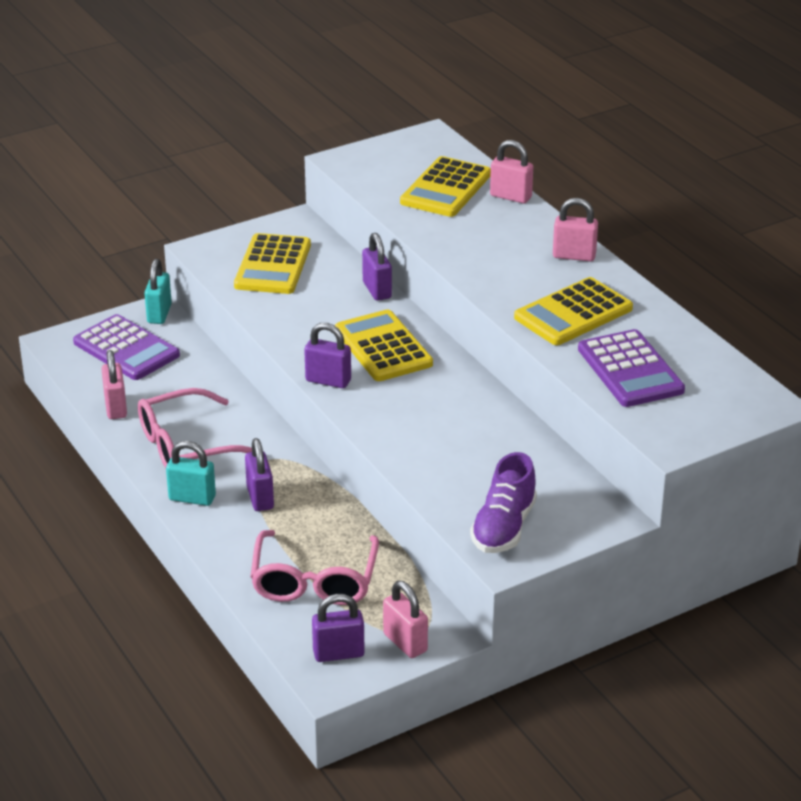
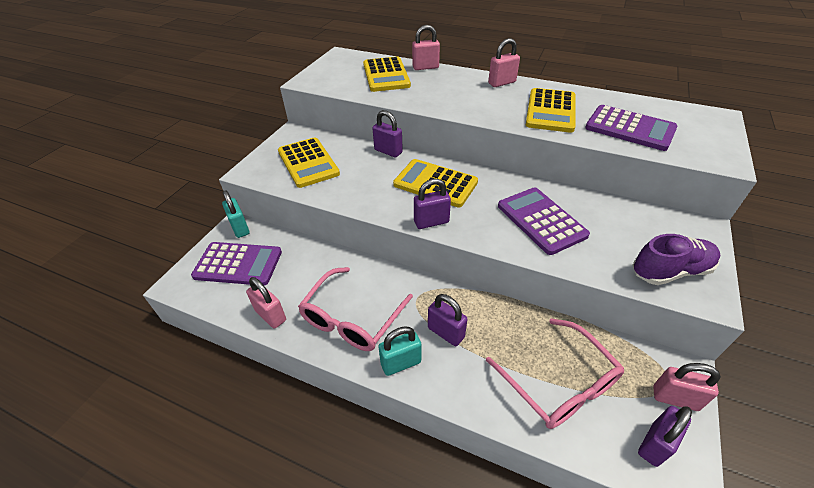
camera: 35 degrees left, 10 degrees up
(444, 431) = (541, 220): none -> purple calculator
(503, 528) = (670, 271): purple shoe -> purple shoe turned 90 degrees counterclockwise

